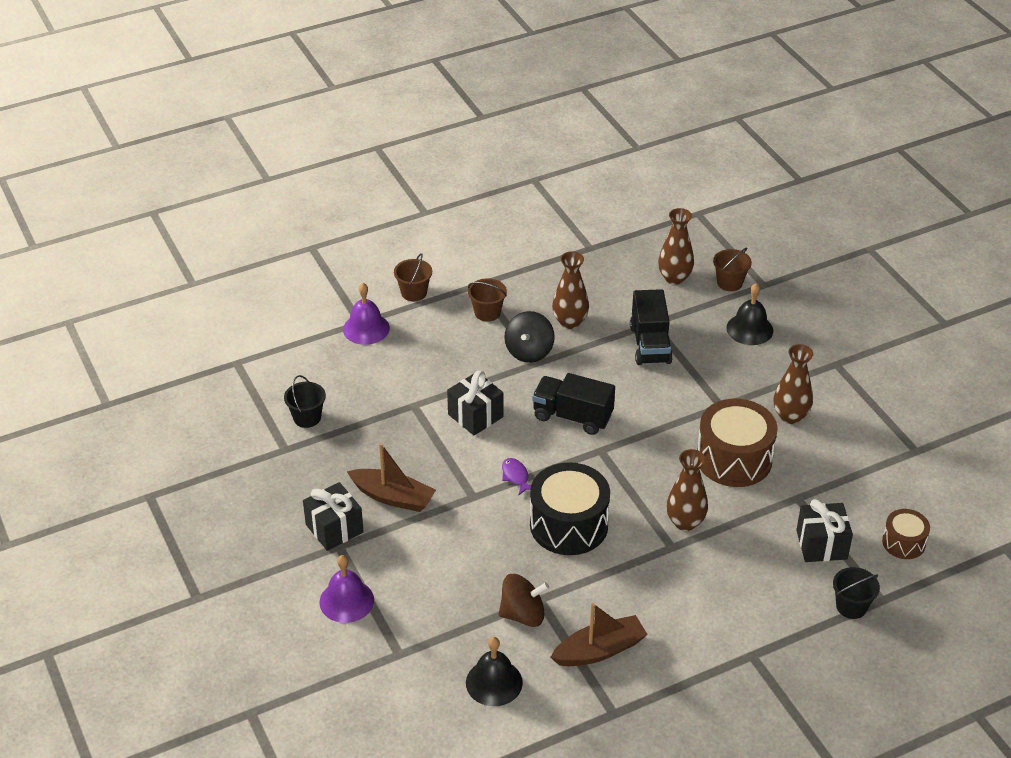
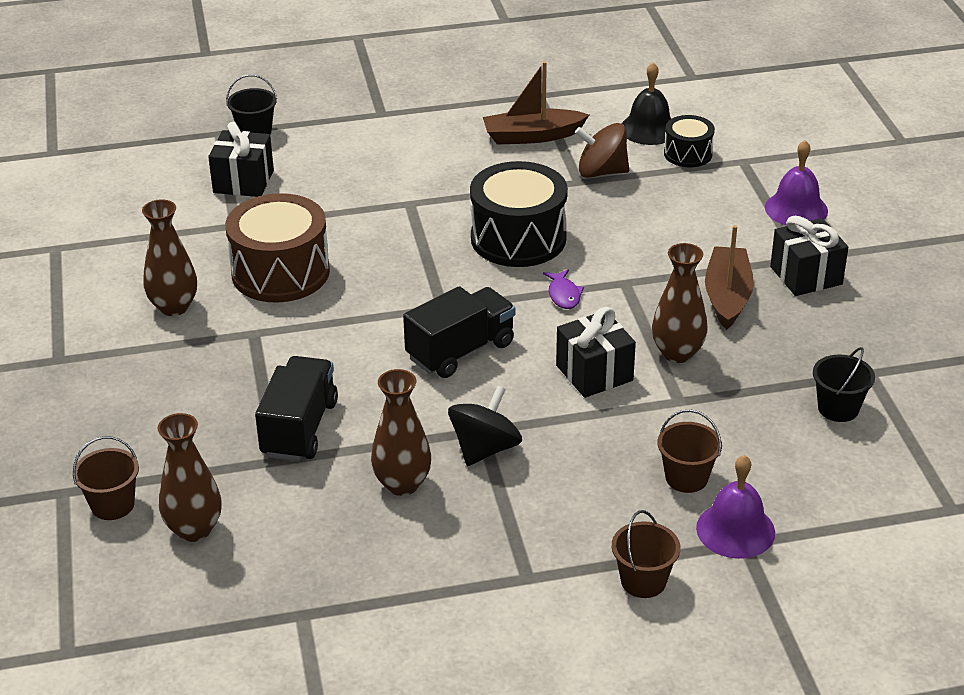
camera: 165 degrees left, 5 degrees down
(393, 497) = (727, 296): brown boat -> brown boat turned 60 degrees clockwise
(451, 653) = (688, 154): none -> black drum
(487, 312) = (528, 522): brown bucket -> brown bucket (686, 478)
(572, 416) = (460, 351): black truck -> black truck turned 75 degrees counterclockwise
(685, 522) = (381, 221): brown vase -> brown vase (677, 353)
(749, 329) = (138, 426): black bell -> none
(903, 542) = (154, 171): brown drum -> none

